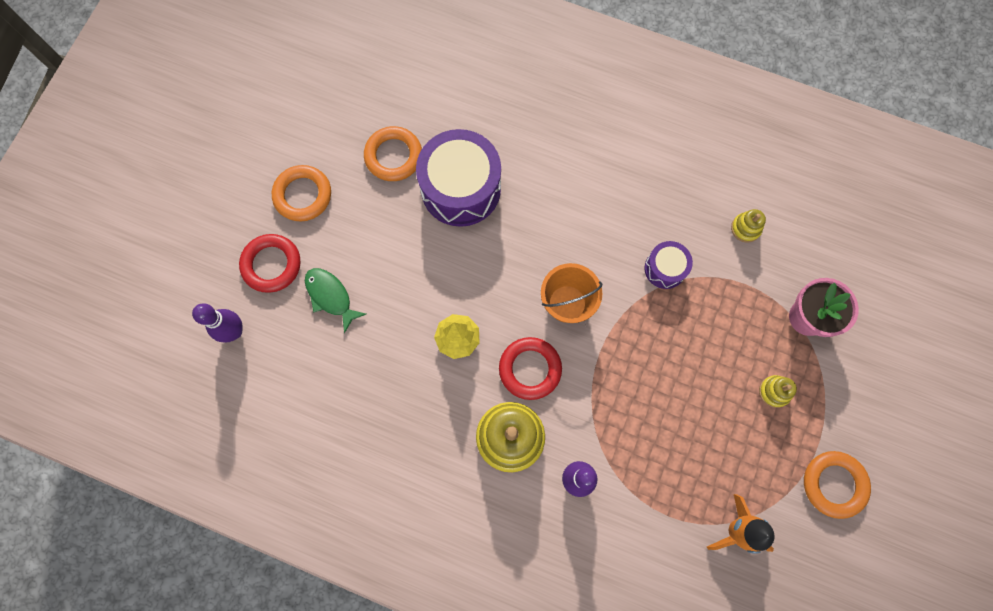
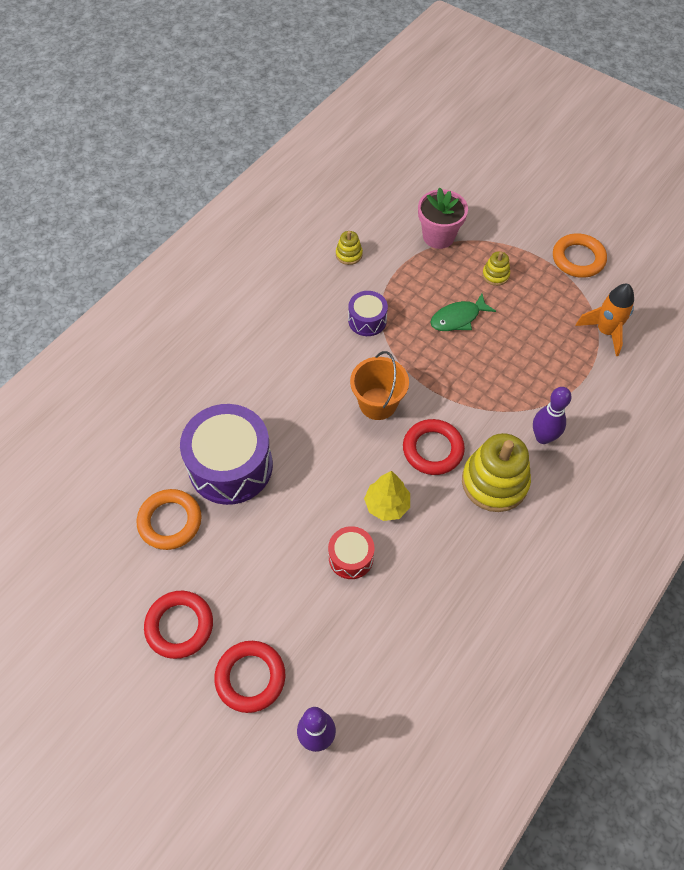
camera: 75 degrees left, 15 degrees down
(303, 195) = (179, 626): orange ring -> red ring
(330, 296) = (307, 620): green fish -> green fish (458, 318)
(397, 319) = (351, 557): none -> red drum

